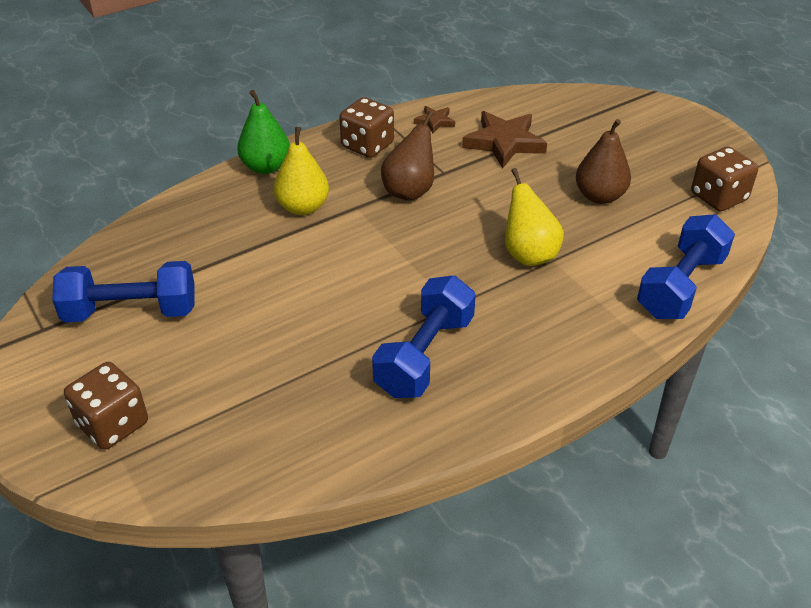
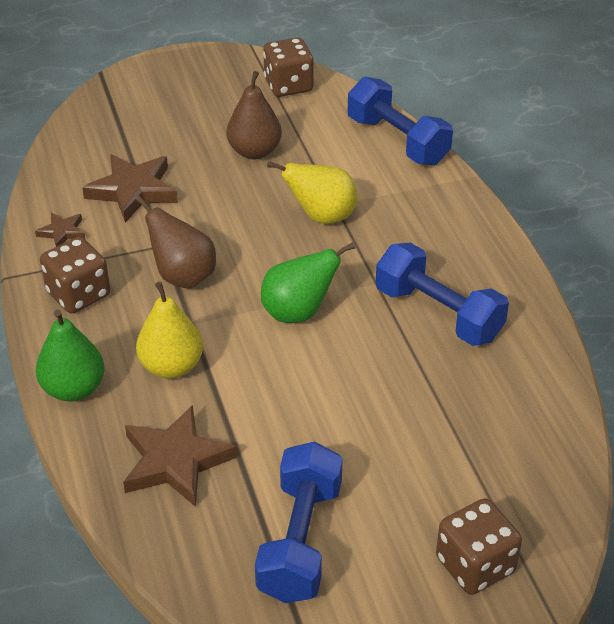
camera: 75 degrees left, 0 degrees up
(203, 230) = (175, 461): none -> brown star
(391, 263) = (298, 312): none -> green pear

